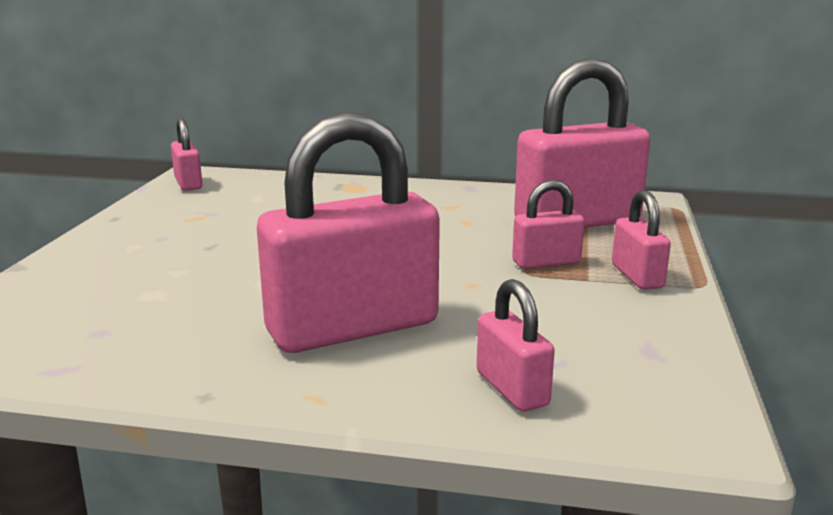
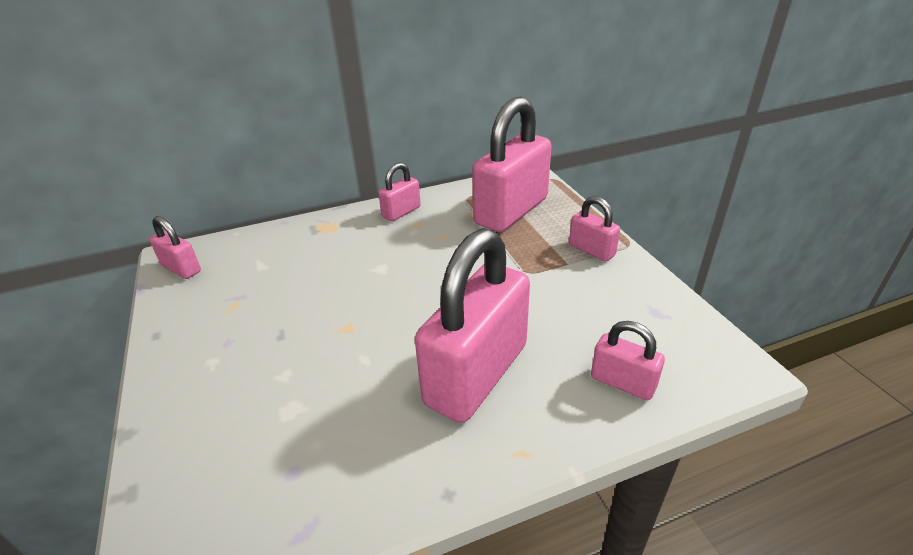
camera: 30 degrees left, 15 degrees up
(546, 262) = (530, 258): pink padlock -> pink padlock (401, 212)

